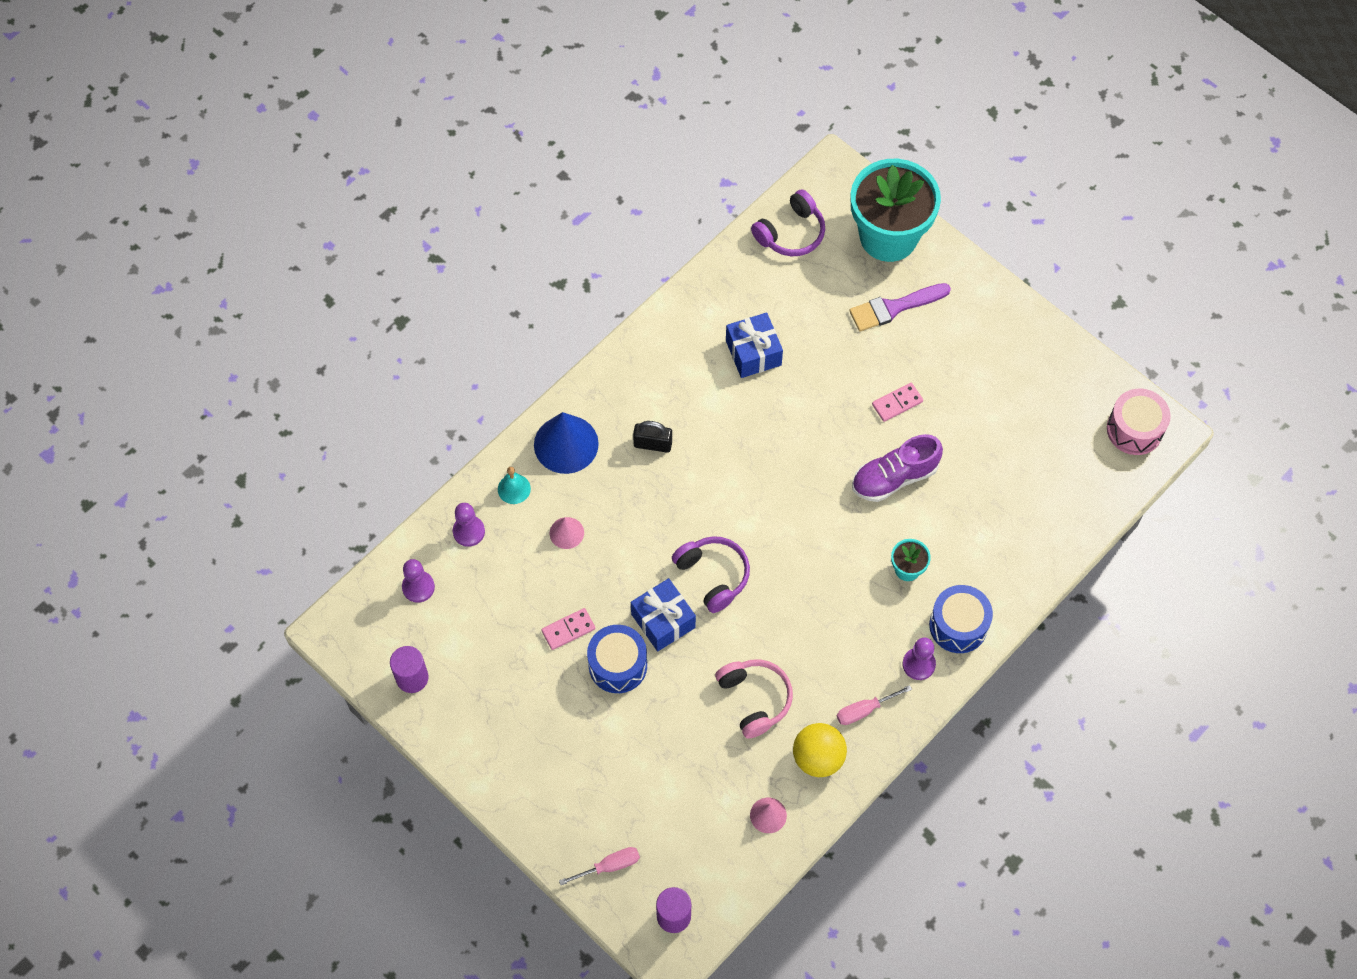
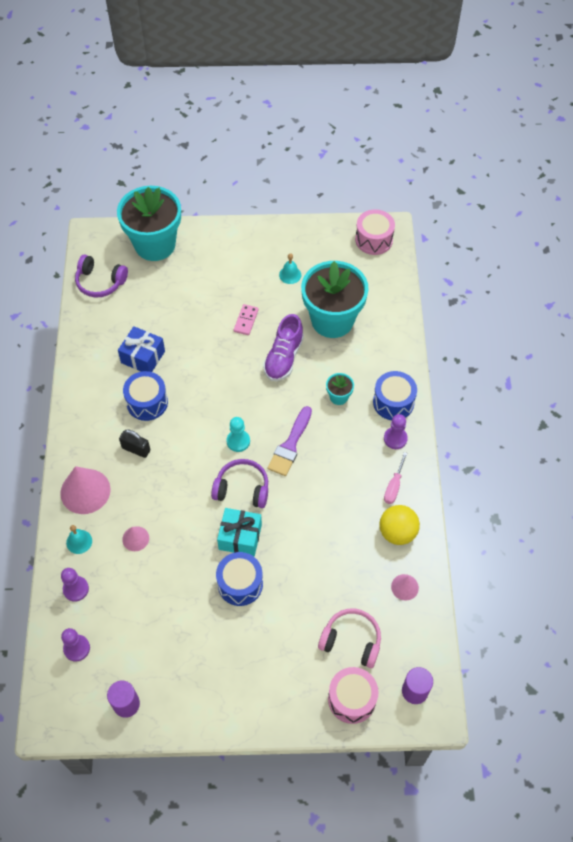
camera: 45 degrees left, 5 degrees down
(566, 444) = (85, 491): blue cone -> pink cone
(568, 630) = (192, 590): pink domino -> none
(609, 866) = (352, 699): pink screwdriver -> pink drum
(652, 444) = (136, 449): black padlock -> black padlock turned 60 degrees clockwise
(663, 621) = (240, 537): blue gift -> turquoise gift
(710, 405) = (147, 402): none -> blue drum
(754, 699) = (332, 533): pink headphones -> pink headphones (351, 641)
(758, 524) = (238, 441): none -> turquoise pawn
(791, 233) = (100, 282): purple headphones -> purple headphones turned 105 degrees clockwise
(894, 308) = (195, 276): purple brush -> purple brush (290, 445)
(989, 481) = (332, 320): none -> turquoise flower pot
(997, 391) = (290, 275): none -> turquoise bell

